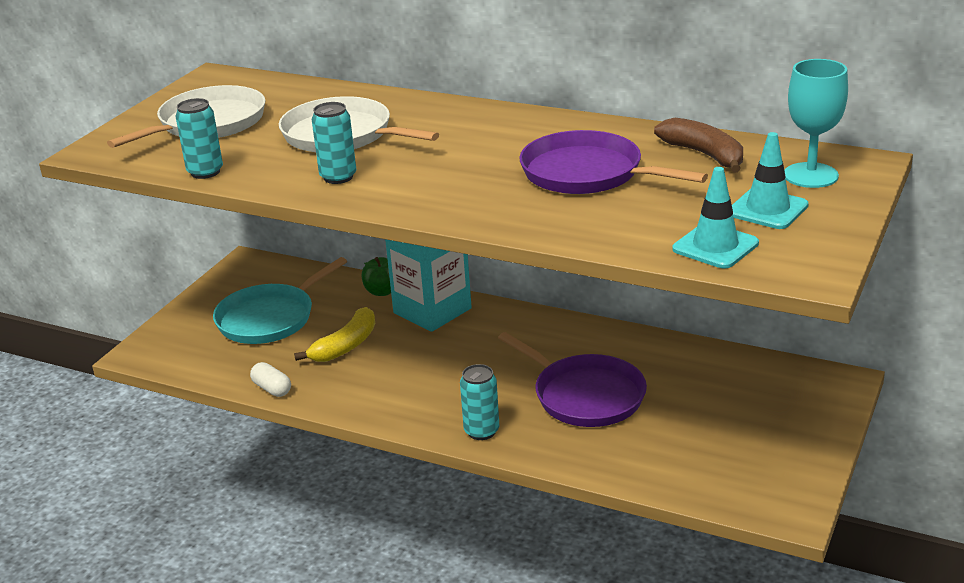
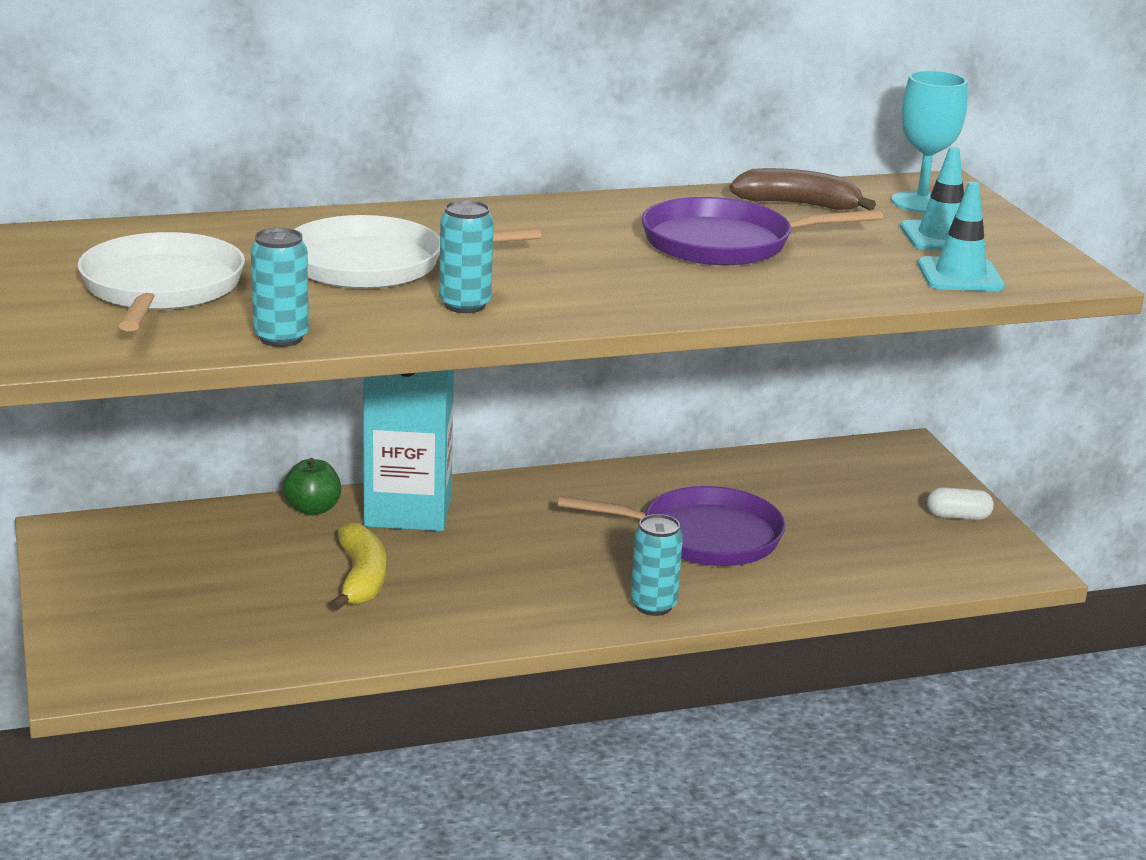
camera: 45 degrees left, 5 degrees down
(269, 318) = (209, 582): turquoise pan -> none
(272, 389) = (342, 653): white capsule -> white capsule (958, 516)

